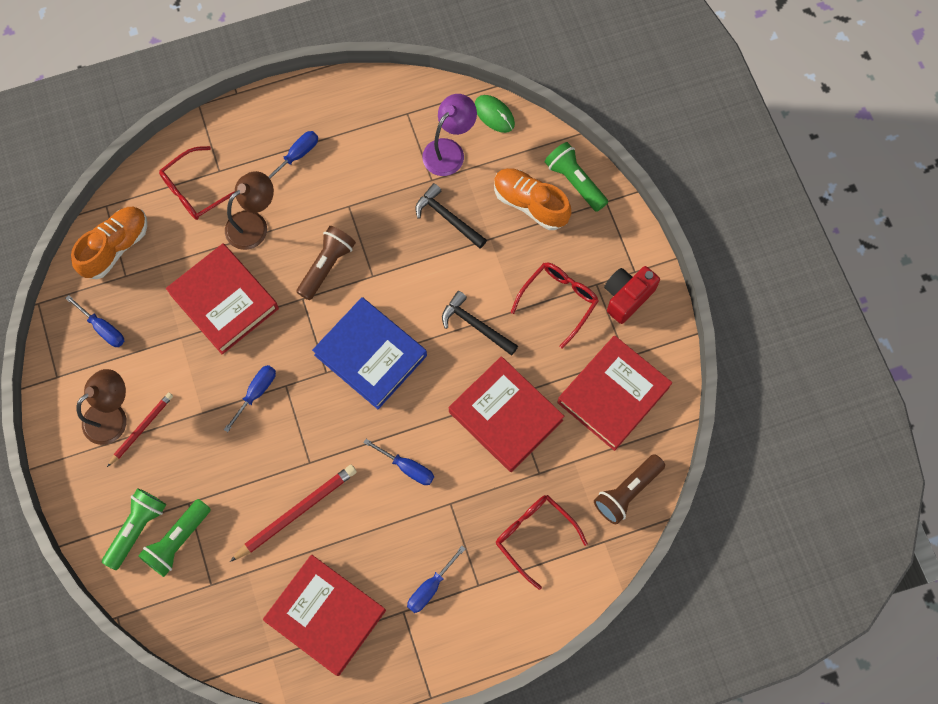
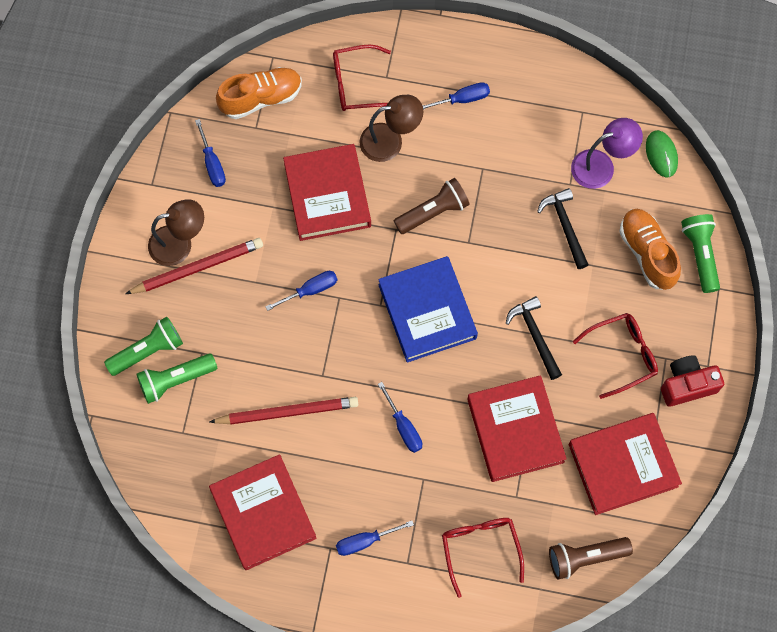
camera: 30 degrees right, 0 degrees up
(141, 429) = (197, 268): red pencil -> red pencil, size x1.58

